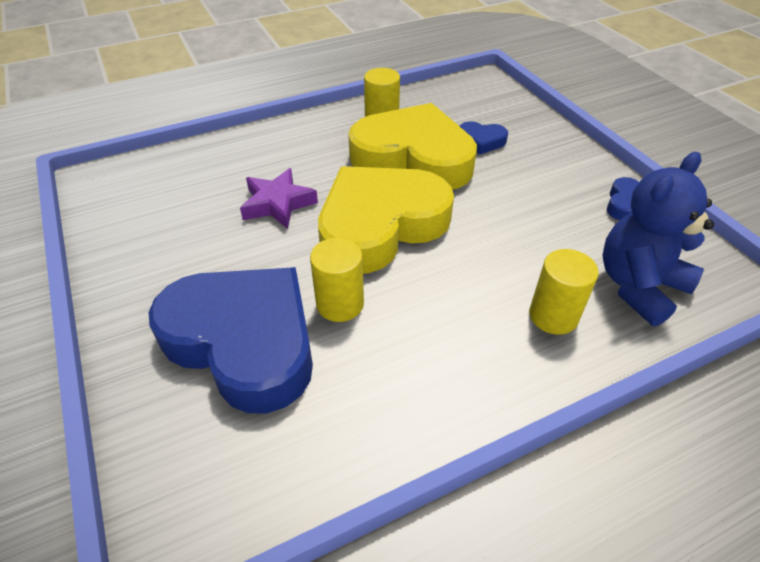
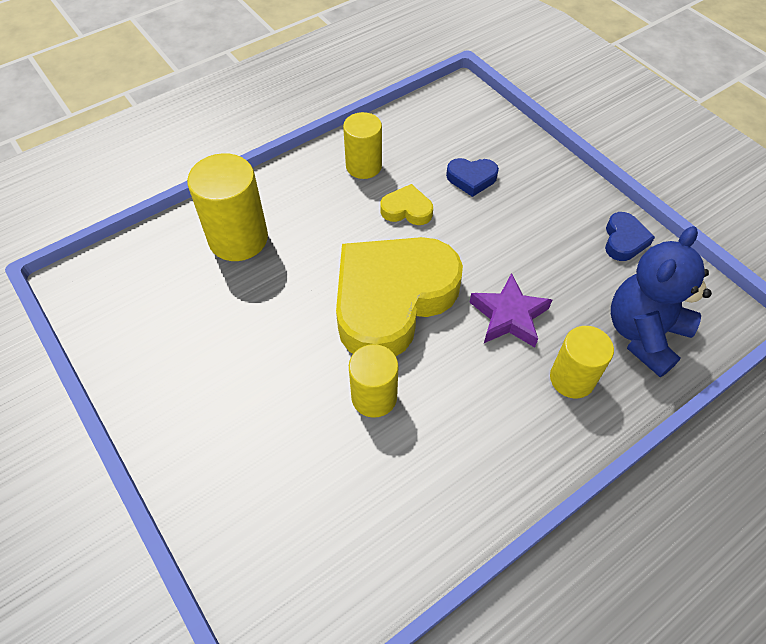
camera: 10 degrees left, 10 degrees up
(244, 342) = (294, 453): blue heart -> none
(250, 162) = (238, 238): none -> yellow cylinder
(278, 204) = (282, 288): purple star -> purple star (509, 316)
(413, 158) = (407, 210): yellow heart -> yellow heart, size x0.40

